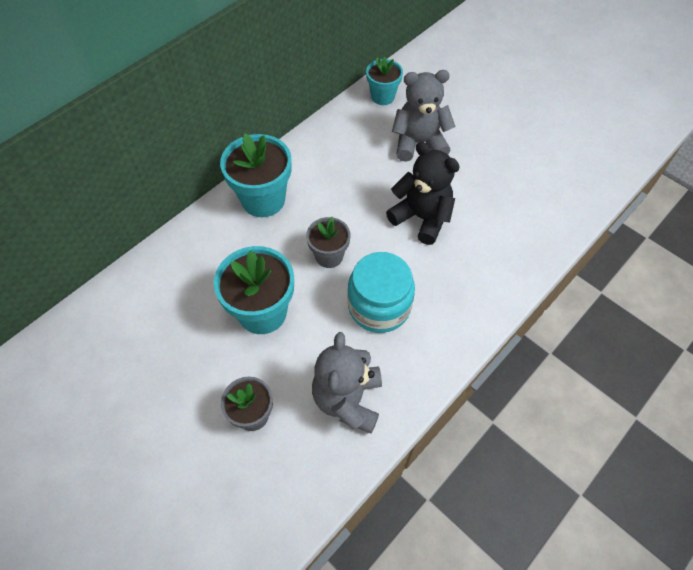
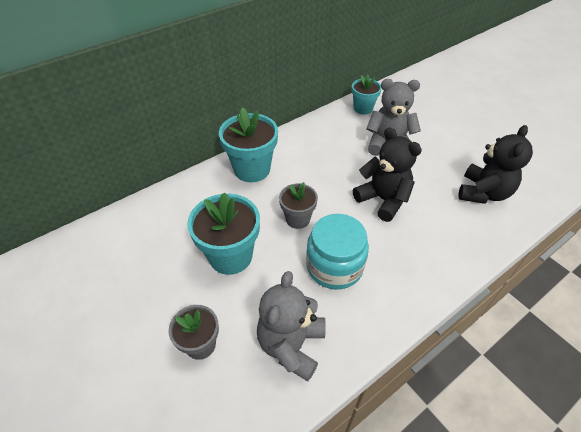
camera: 10 degrees right, 10 degrees down
(531, 193) = (483, 193): none -> black teddy bear

